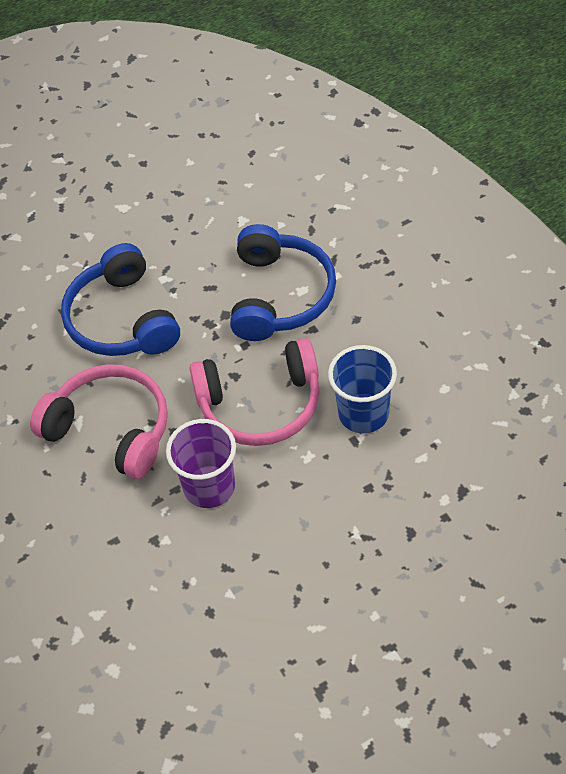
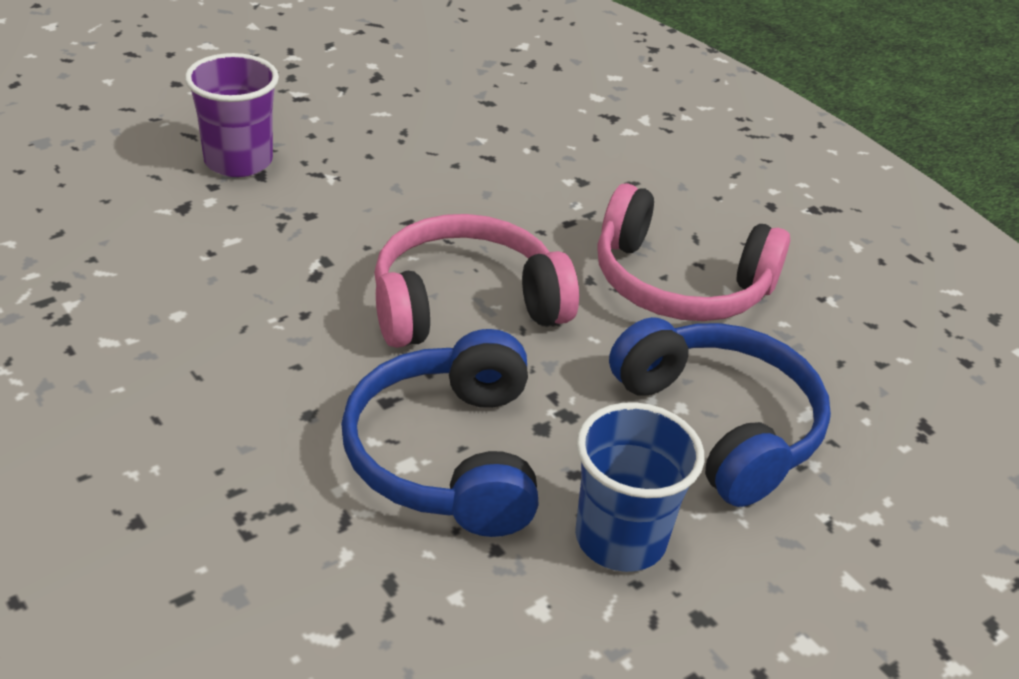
camera: 165 degrees right, 15 degrees down
(209, 487) = (524, 222): purple cup -> purple cup (238, 161)
(363, 413) = (309, 288): blue cup -> blue cup (620, 538)

